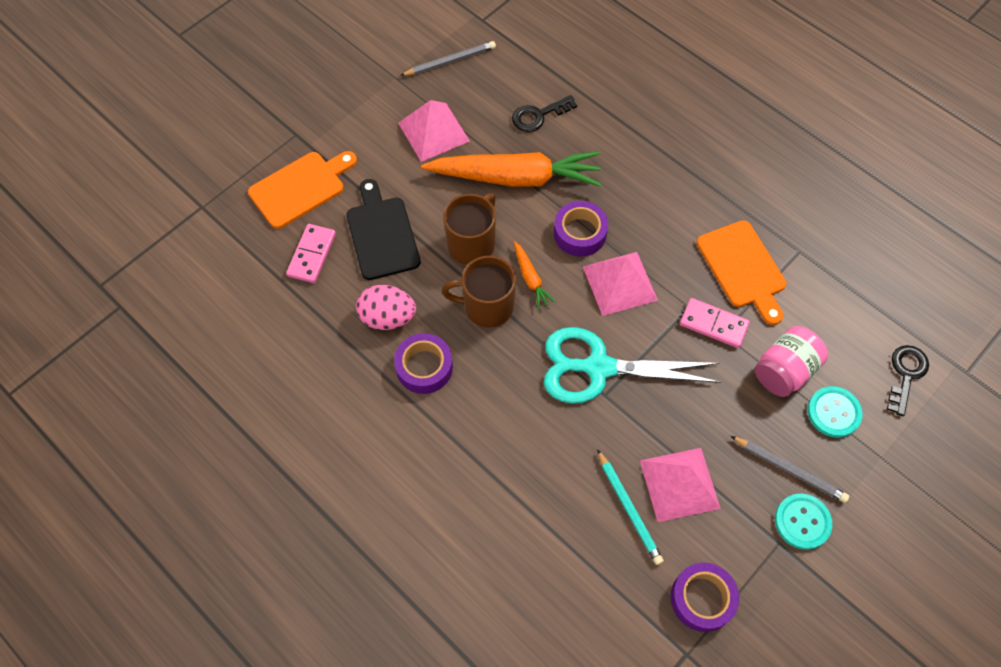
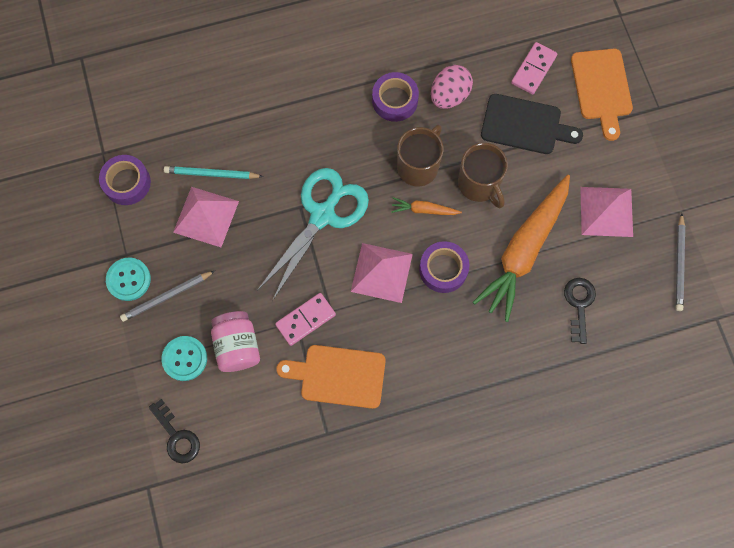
camera: 120 degrees right, 10 degrees up
(311, 255) = (533, 69): pink domino -> pink domino turned 75 degrees clockwise

